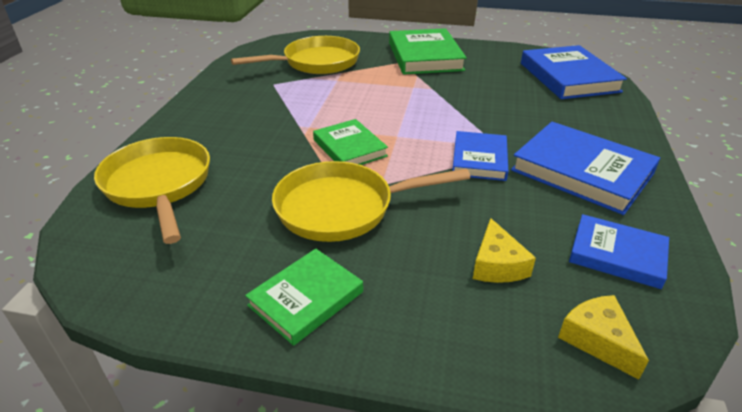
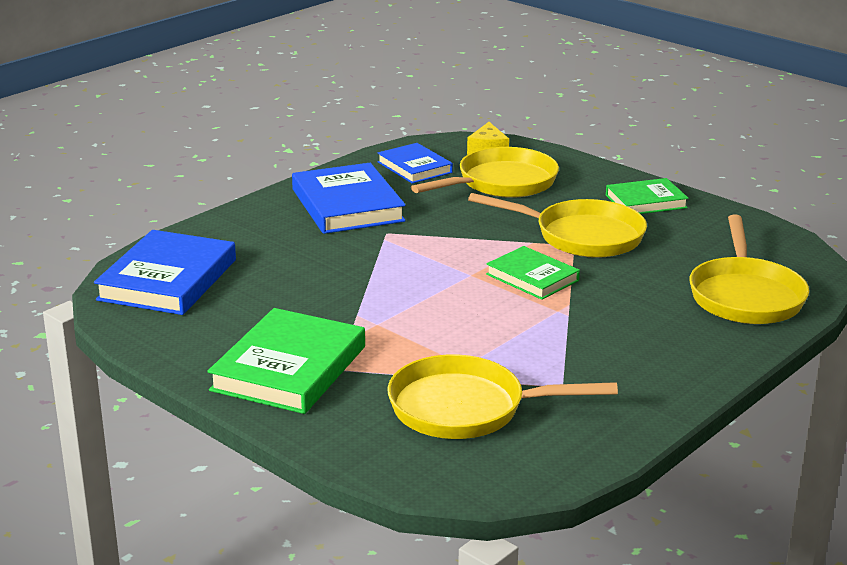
camera: 150 degrees left, 10 degrees down
(349, 148) = (532, 277): green book -> green book turned 45 degrees counterclockwise
(479, 159) = (419, 235): blue book -> none
(497, 264) = (501, 183): yellow cheese -> yellow pan

